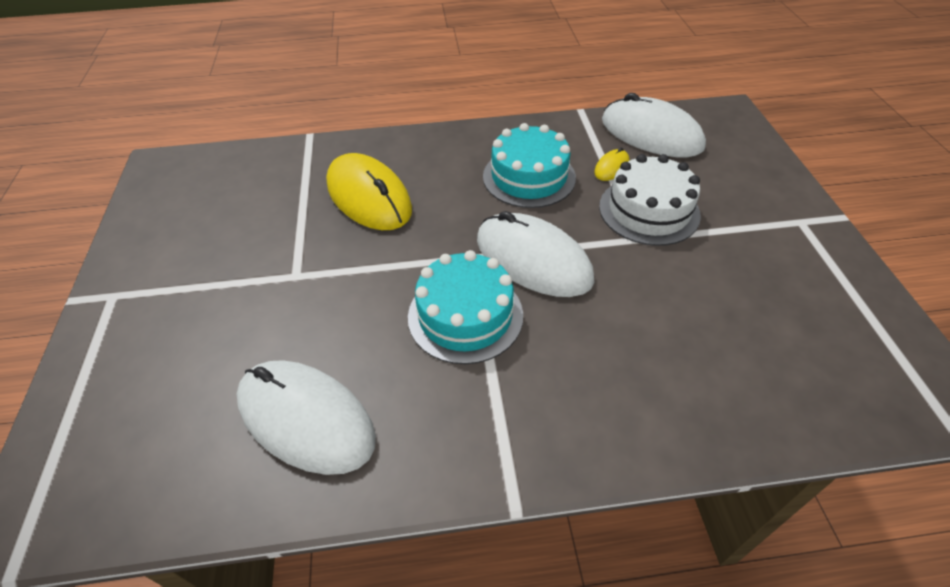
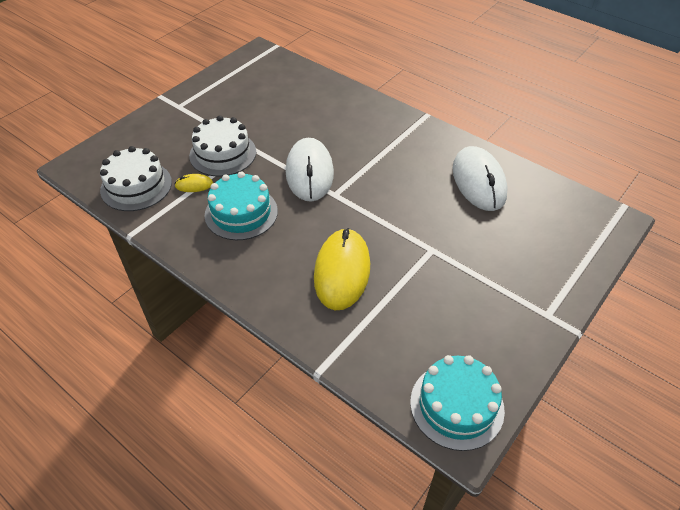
camera: 135 degrees left, 0 degrees up
(465, 315) = (372, 172): turquoise cake -> turquoise cake (456, 405)
(651, 134) = (136, 186): white mouse -> white cake

